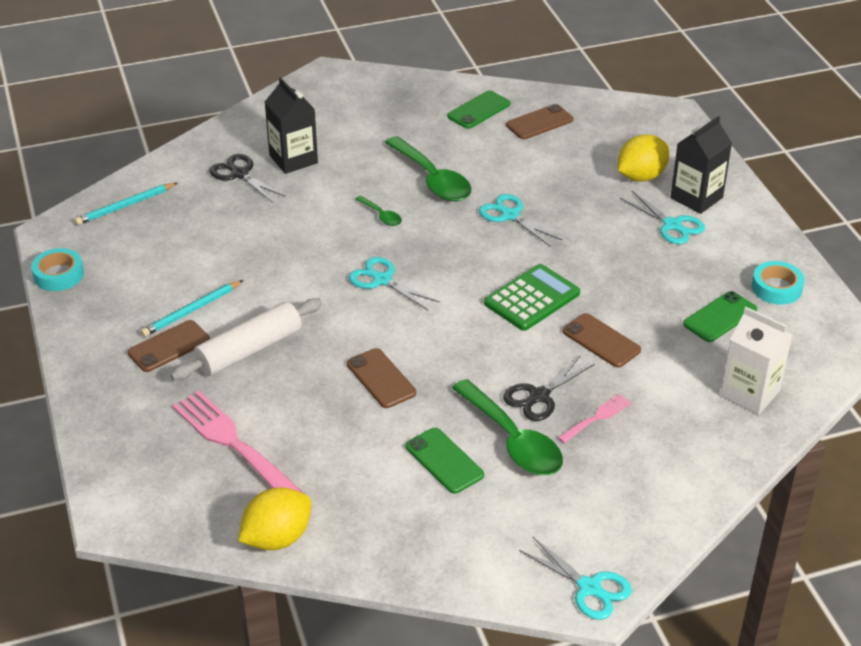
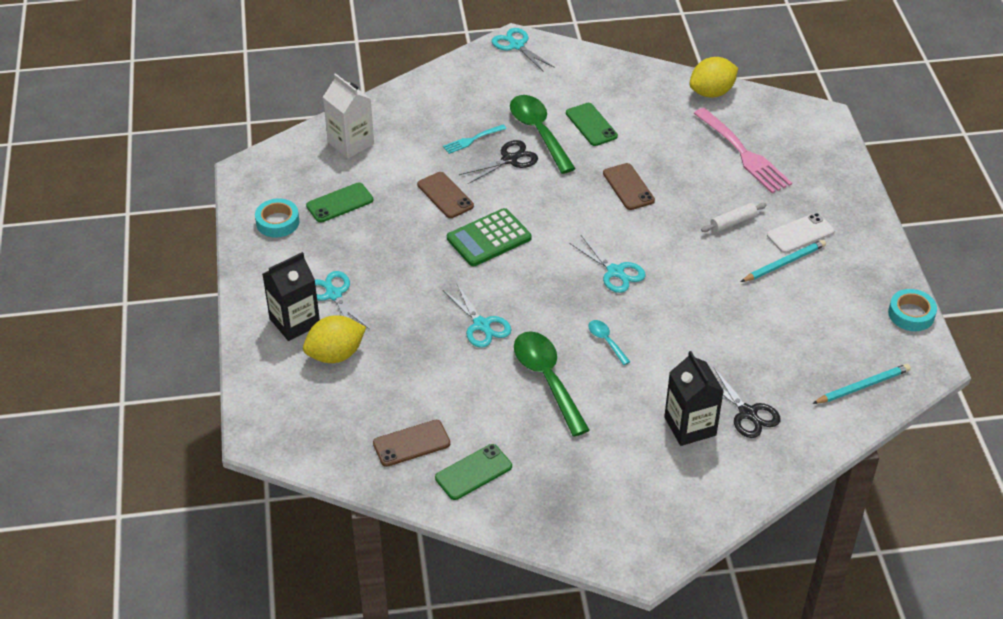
camera: 170 degrees left, 5 degrees up
(169, 346) = (800, 233): brown phone -> white phone
(249, 350) = (733, 222): white rolling pin -> white rolling pin, size x0.53
(381, 215) = (606, 341): green spoon -> turquoise spoon
(596, 418) = (472, 140): pink fork -> turquoise fork

